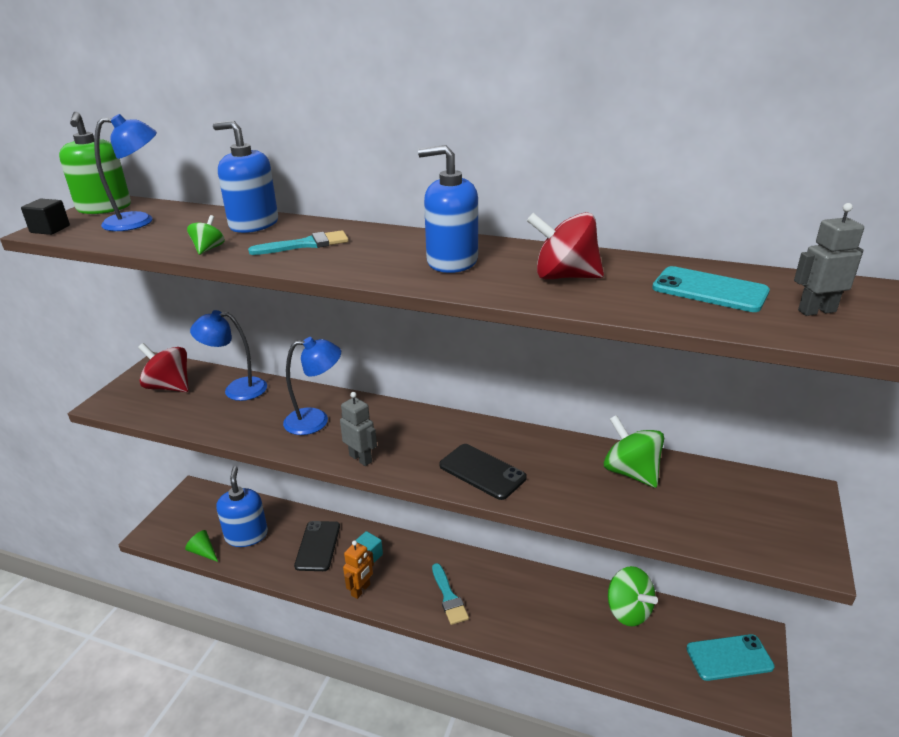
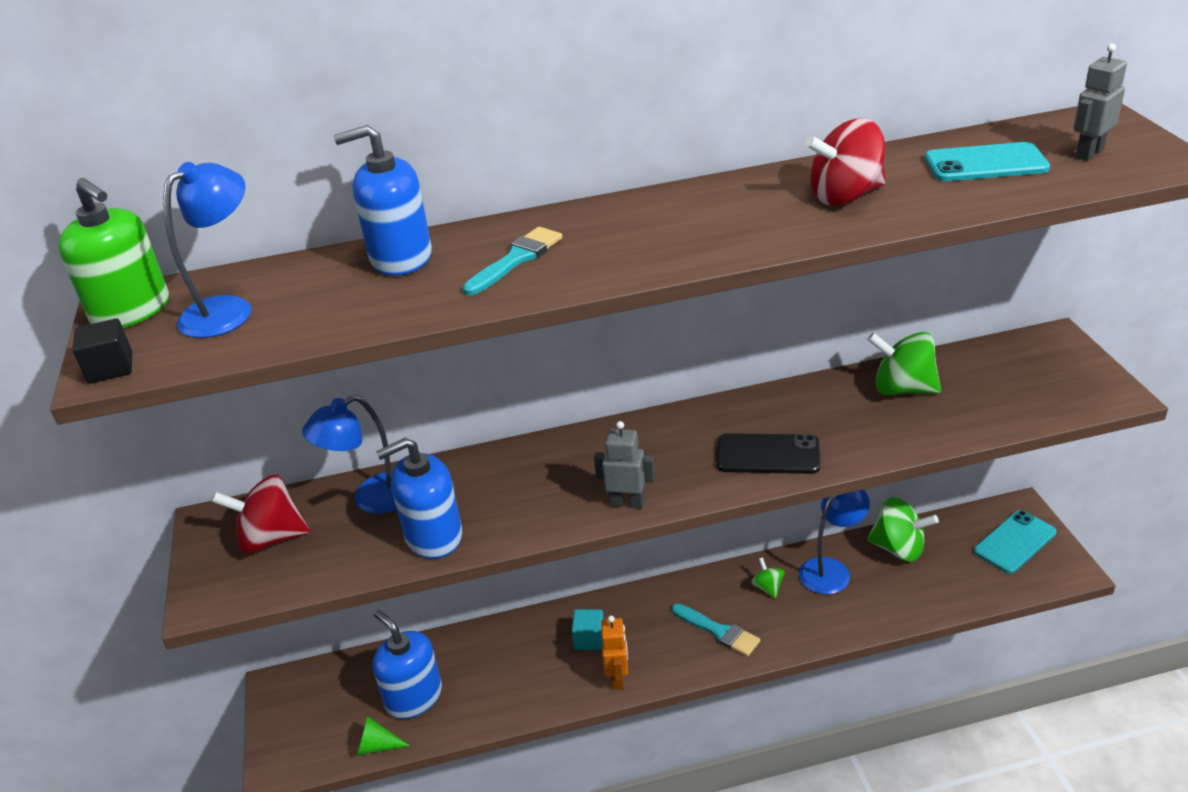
camera: 30 degrees left, 5 degrees up
(208, 249) = (403, 308): green spinning top -> green spinning top (767, 587)
(316, 420) = (522, 488): blue lamp -> blue lamp (831, 569)
(318, 546) = (518, 660): black phone -> none
(452, 261) = (712, 220): blue soap dispenser -> blue soap dispenser (433, 536)

